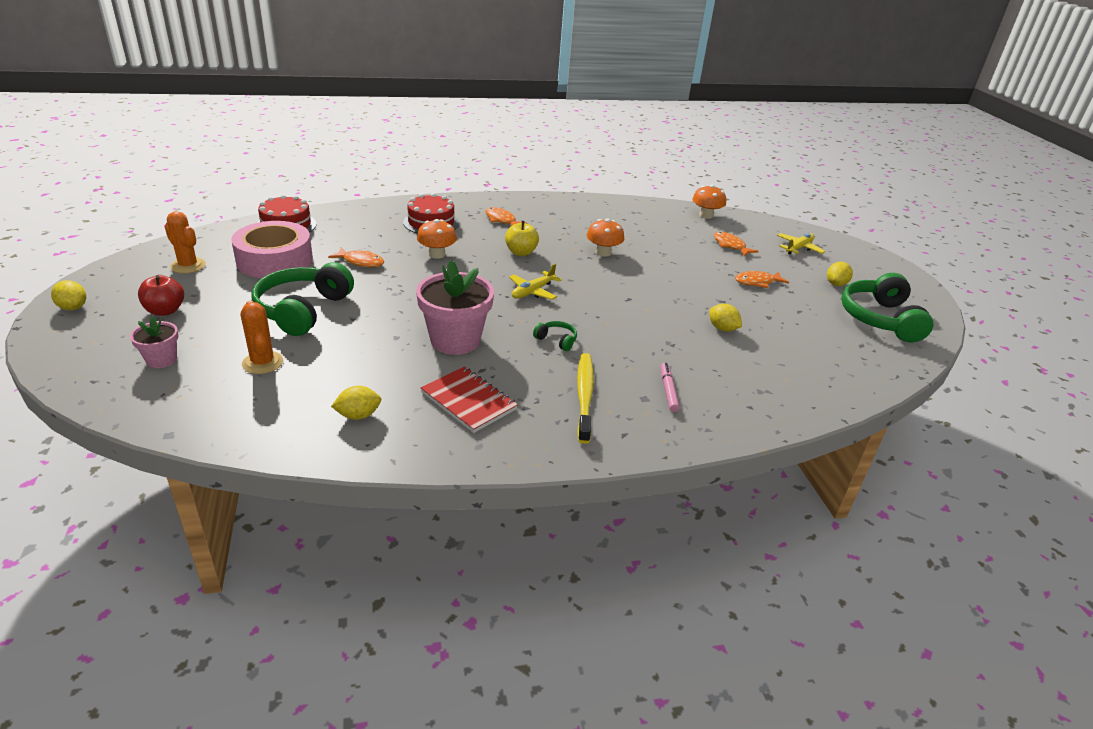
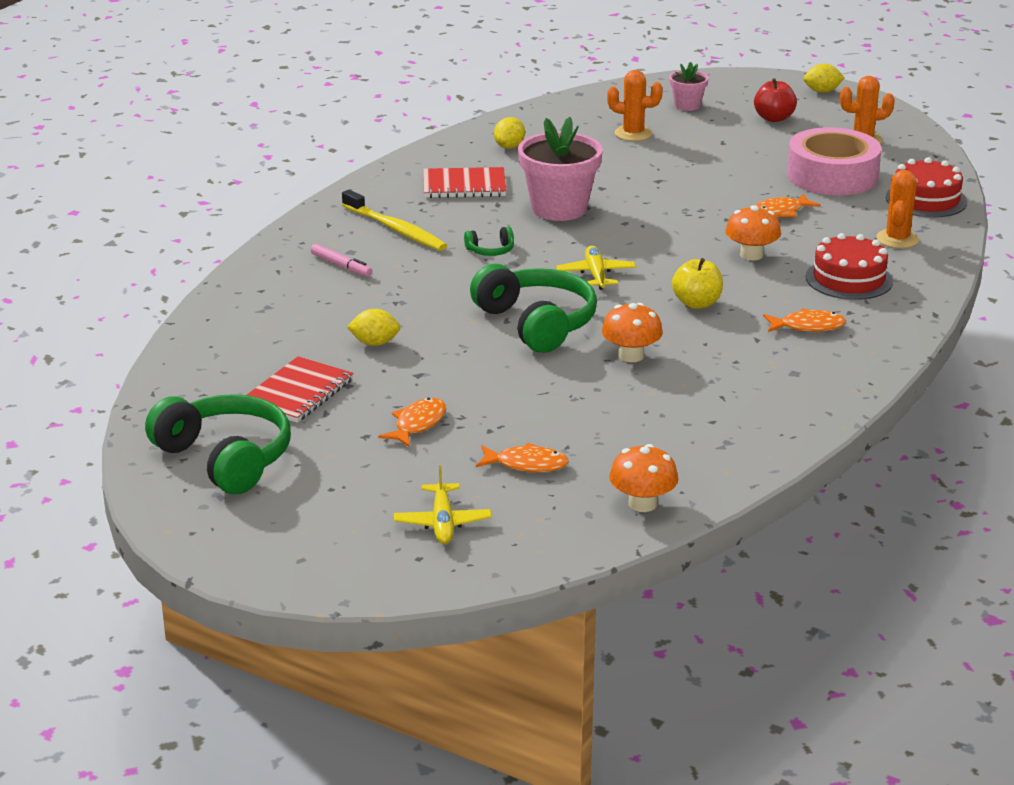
camera: 135 degrees right, 5 degrees down
(303, 310) = (704, 165): green headphones -> green headphones (536, 323)
(359, 221) = (897, 239): none -> orange cactus
(803, 328) = (298, 393): none -> red notebook
(836, 284) = (326, 484): yellow lemon -> none

